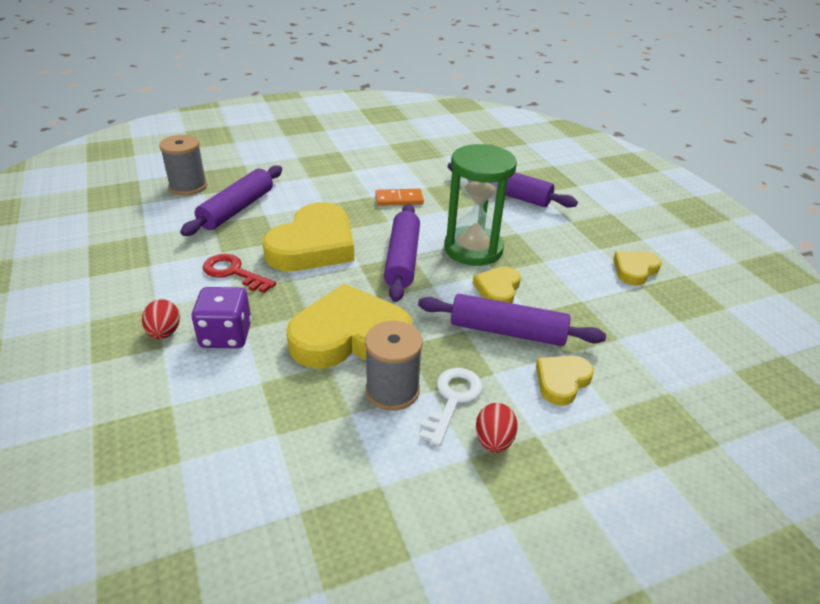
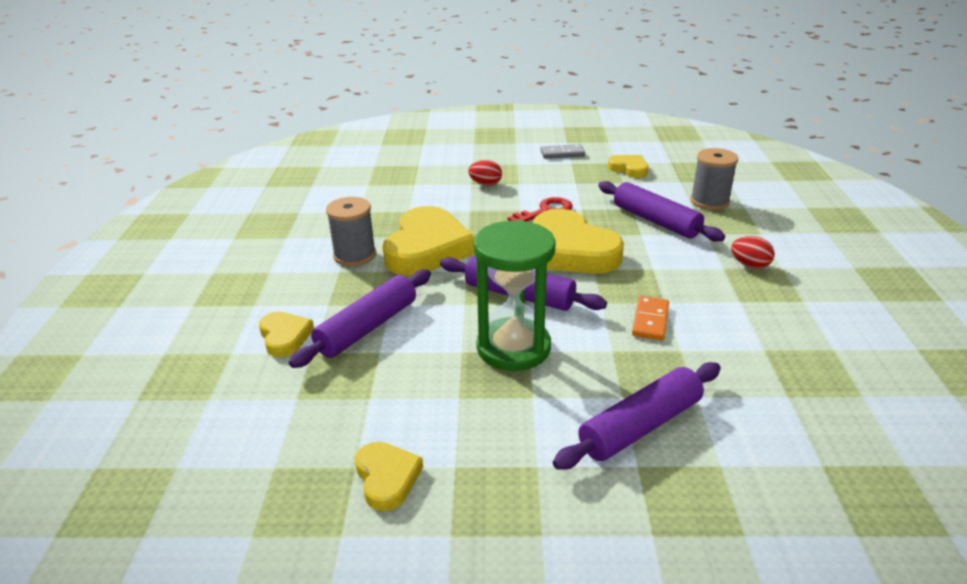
camera: 115 degrees right, 5 degrees down
(55, 287) = (562, 153): none -> grey domino
(226, 335) = (466, 203): purple dice -> none
(452, 400) = (321, 277): white key -> none
(494, 441) = (270, 285): red egg -> red egg (749, 265)
(497, 289) = (431, 342): yellow heart -> yellow heart (629, 169)

